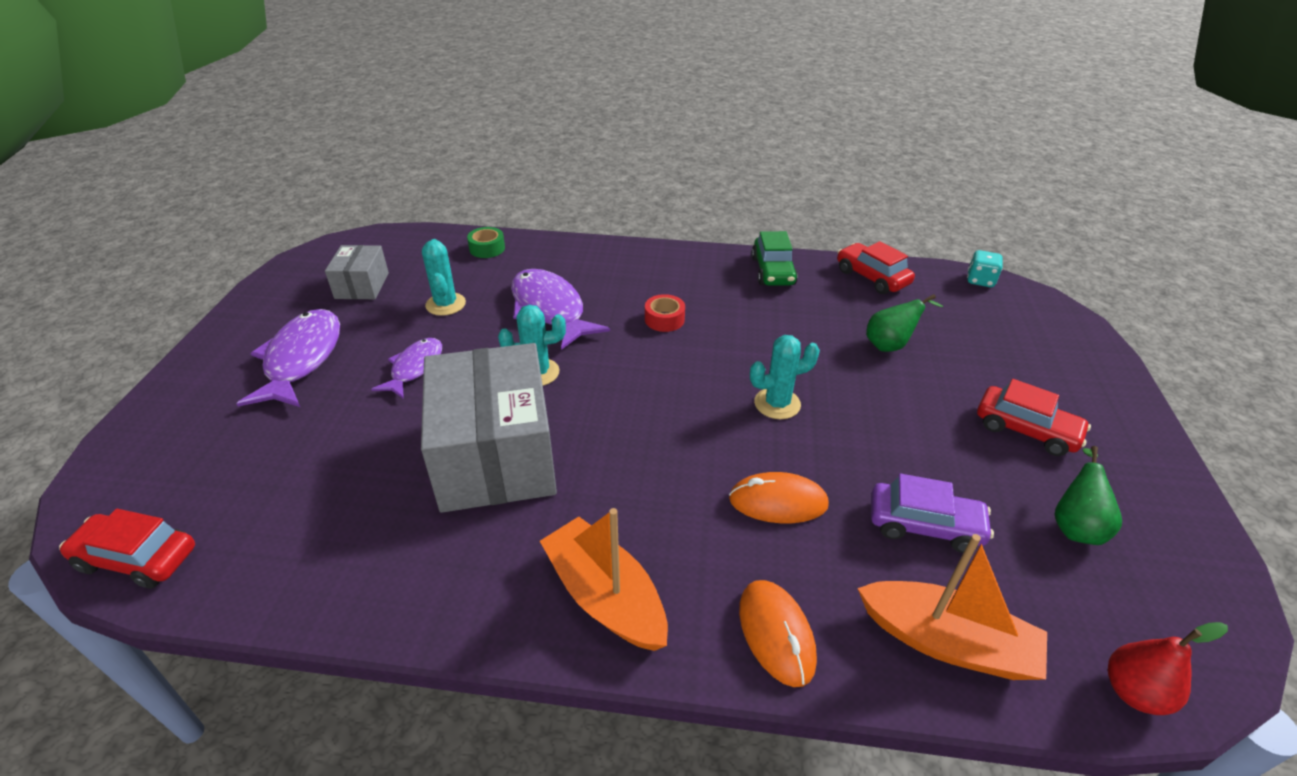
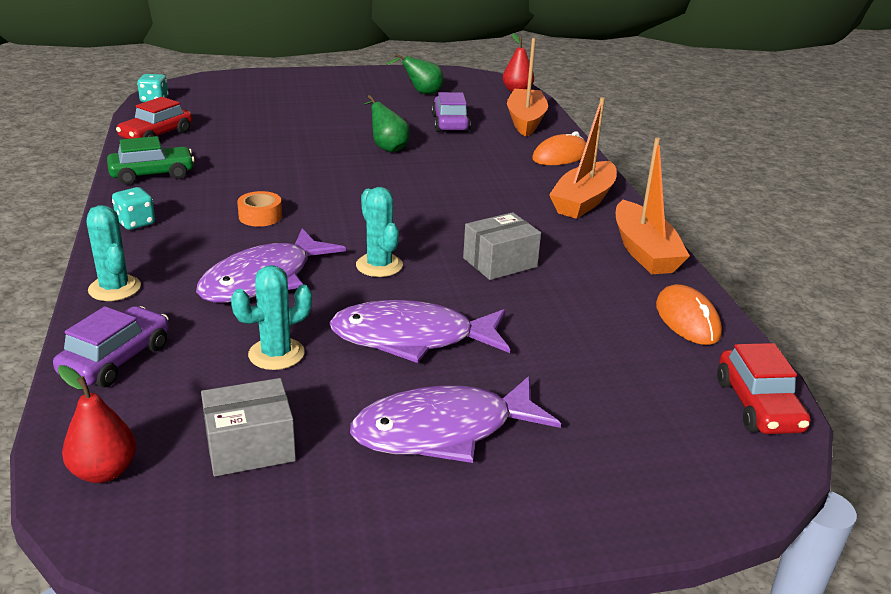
camera: 110 degrees left, 10 degrees down
(386, 243) = (104, 471): none -> red pear
(414, 368) = (411, 338): purple fish -> purple fish, size x1.66
(441, 604) = (644, 251): none -> orange boat
(487, 248) = (116, 359): green tape -> purple car
(495, 455) = (500, 262): grey box -> grey box, size x0.49
(664, 319) = (260, 216): red tape -> orange tape
(675, 260) = (136, 223): none -> turquoise dice
(777, 404) = (362, 164): turquoise cactus -> turquoise cactus (114, 288)
(778, 502) = (463, 159): orange mouse -> orange mouse (687, 319)
(890, 345) = (265, 130): green pear -> green pear (387, 148)
(1026, 430) = (345, 98): red car -> none

